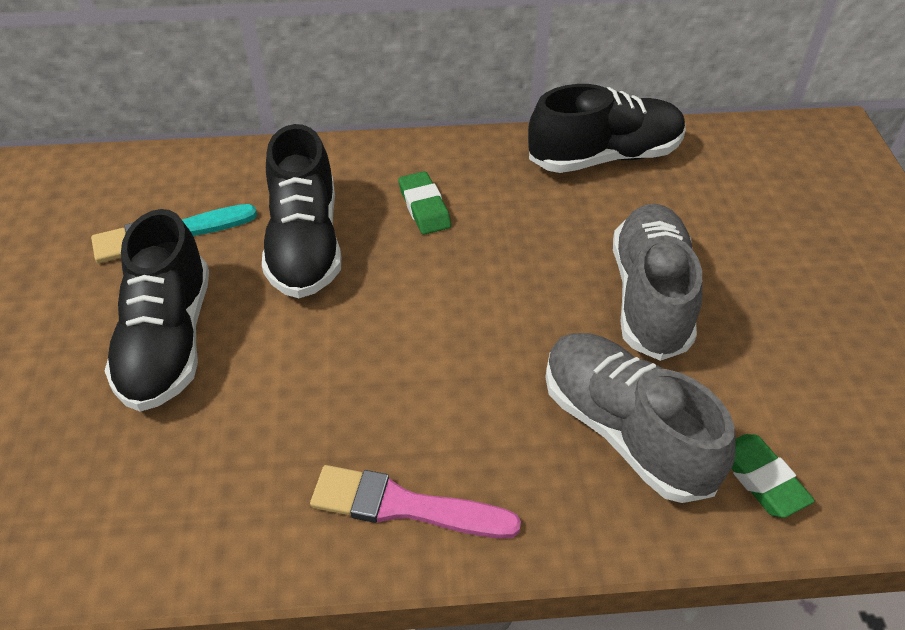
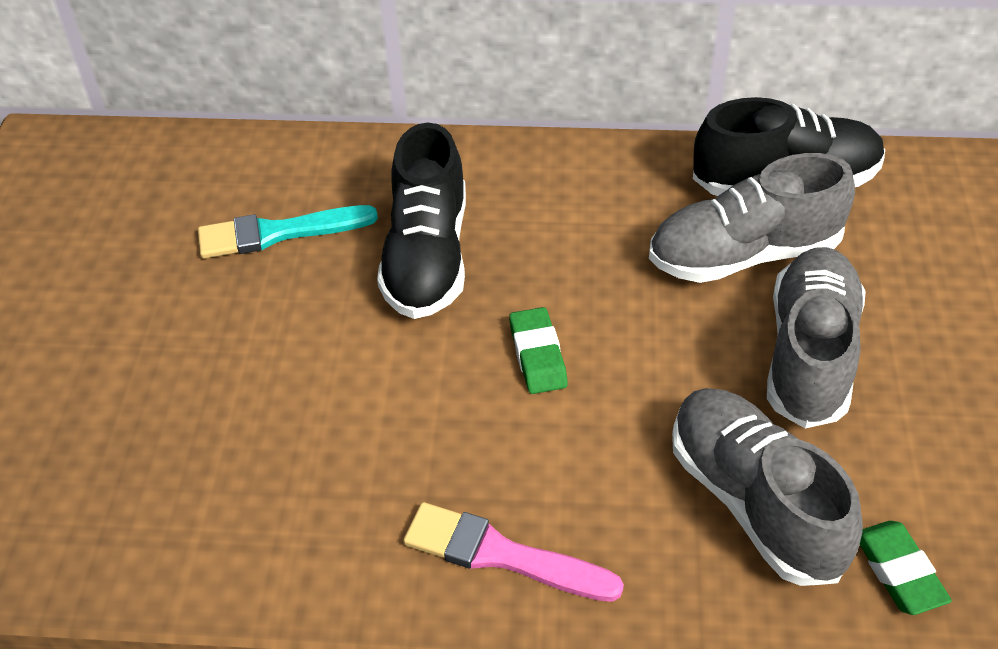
camera: 10 degrees right, 0 degrees up
(168, 341) = (270, 352): black shoe -> none
(424, 207) = (565, 225): green eraser -> green eraser (537, 355)
(580, 219) = (743, 255): none -> grey shoe

